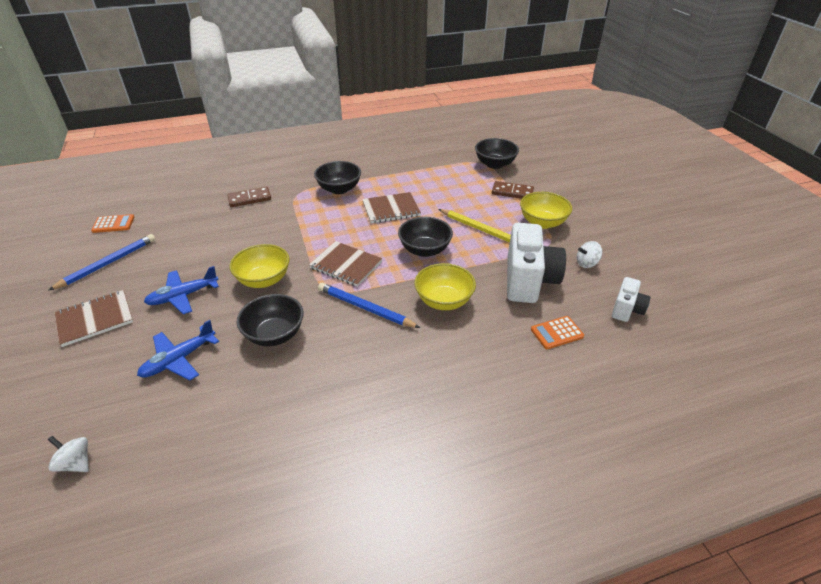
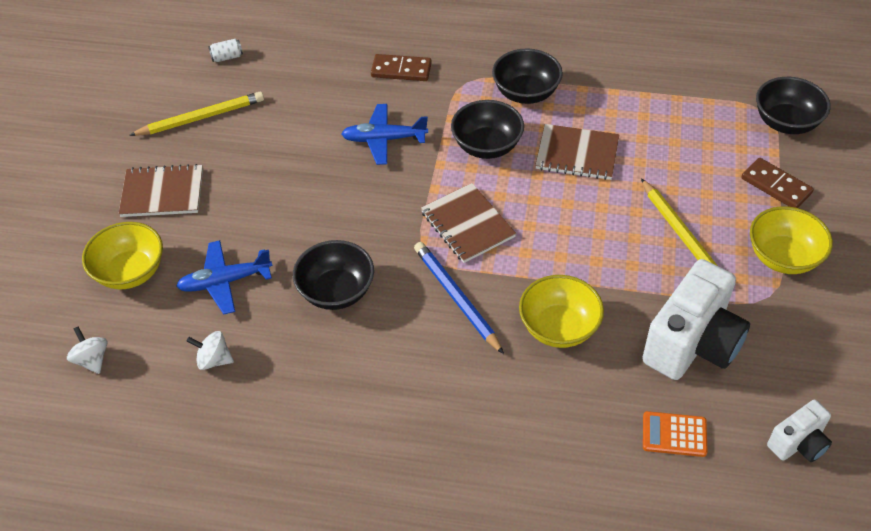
camera: 30 degrees right, 10 degrees up
(108, 263) = (201, 117): blue pencil -> yellow pencil
(113, 224) = (227, 57): orange calculator -> white can
(183, 296) = (262, 197): blue plane -> blue plane (384, 139)
(264, 280) = (359, 209): yellow bowl -> yellow bowl (130, 272)
(425, 250) = (582, 239): black bowl -> black bowl (487, 146)
(586, 263) = (797, 350): white spinning top -> white spinning top (214, 360)

